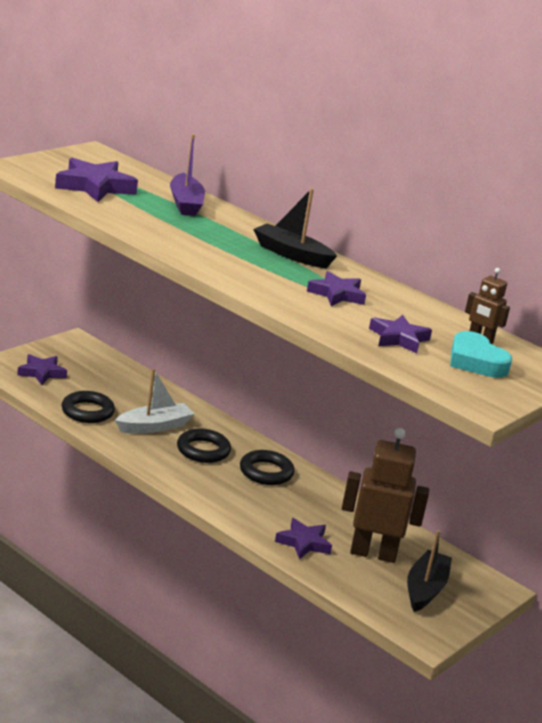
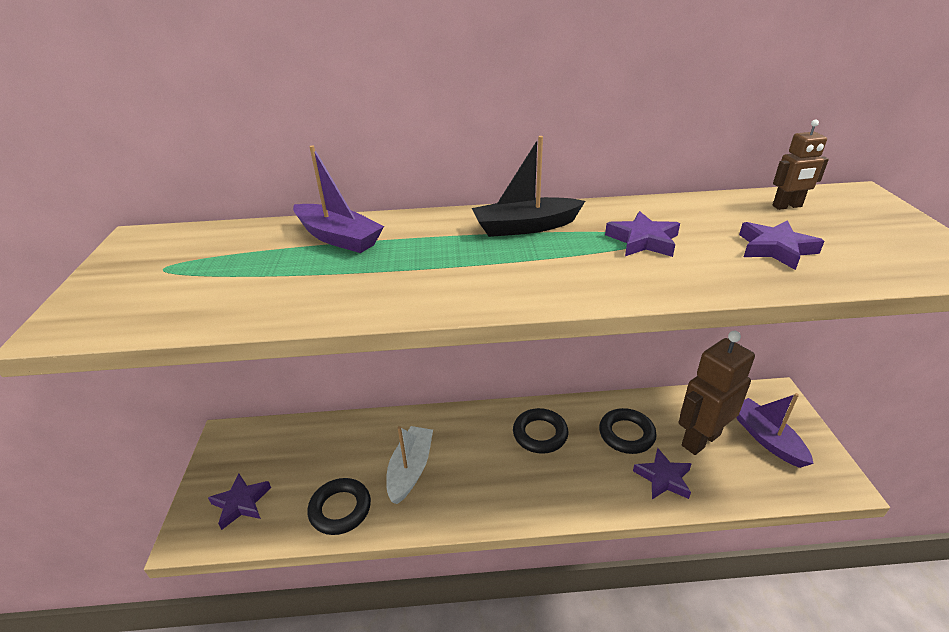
camera: 40 degrees left, 10 degrees up
(94, 186) = (214, 281): purple star -> none
(203, 450) = (476, 457): black ring -> black ring (626, 434)
(425, 589) = (766, 438): black boat -> purple boat
(475, 361) = (844, 228): turquoise heart -> none

